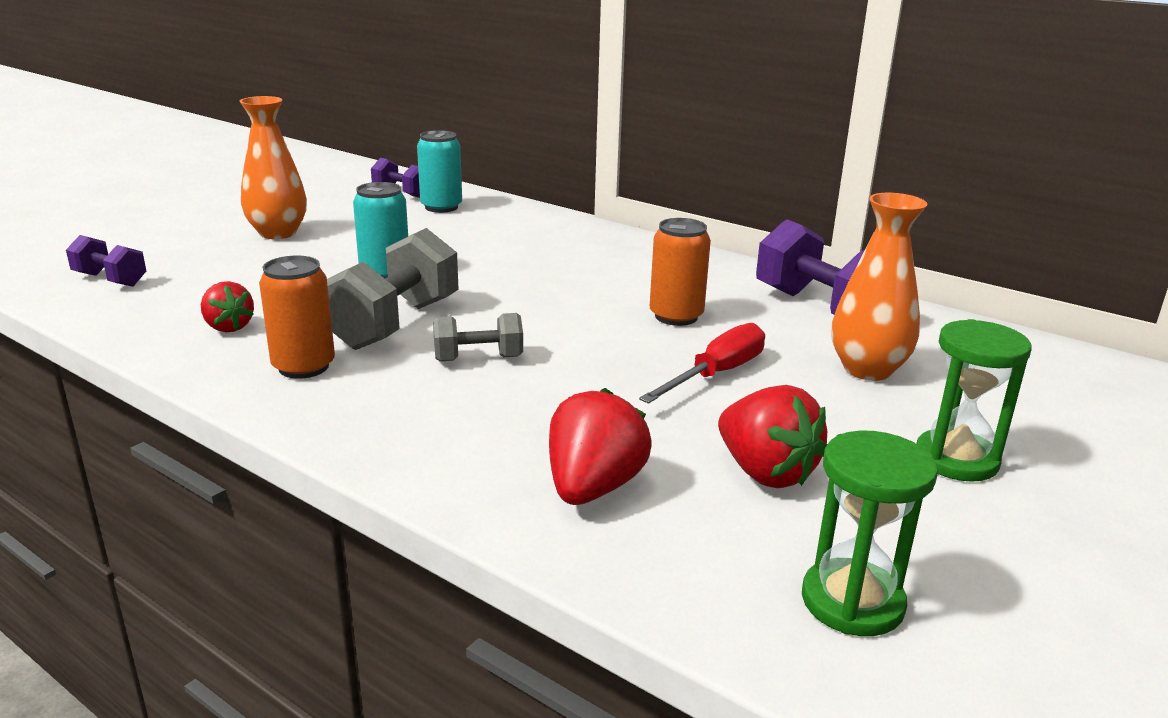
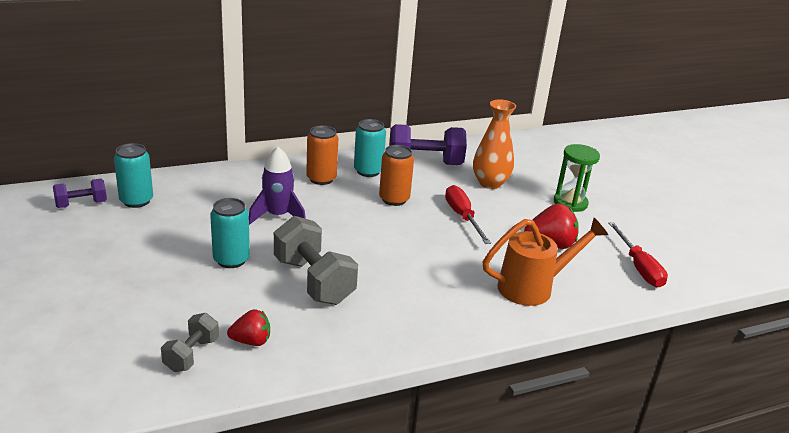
camera: 60 degrees left, 5 degrees up
(110, 280) = (95, 375): purple dumbbell -> none
(278, 233) = (95, 277): orange vase -> none
(303, 367) = (340, 328): orange can -> orange can (321, 179)
(478, 359) = (385, 270): grey dumbbell -> grey dumbbell (191, 354)
(514, 268) = (278, 216): none -> purple rocket
(593, 488) = (533, 287): red strawberry -> orange watering can
(719, 283) = (368, 171): none -> turquoise can
(852, 602) = (638, 267): green hourglass -> red screwdriver

